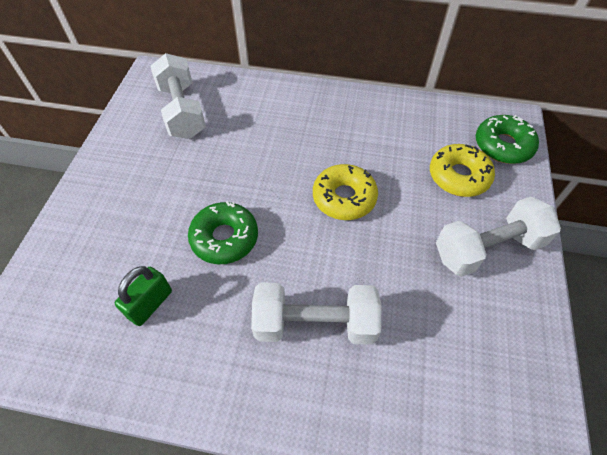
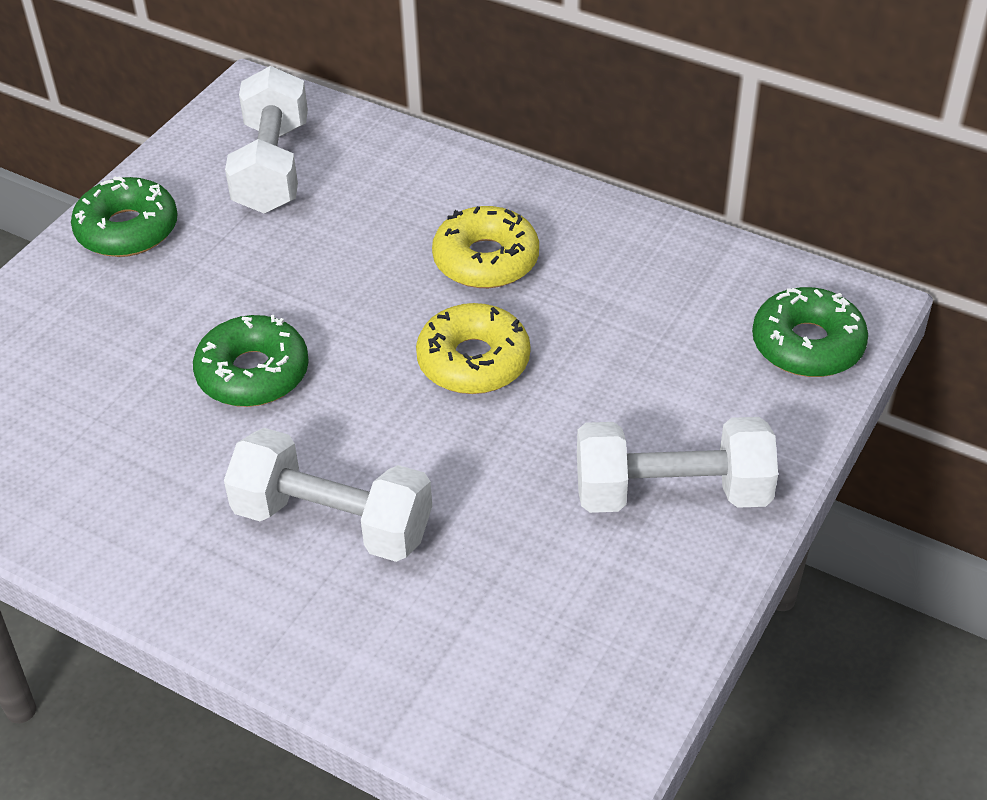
camera: 20 degrees right, 10 degrees down
(113, 166) = (127, 230): none -> green donut
(150, 304) = (105, 434): green padlock -> none
(458, 176) = (692, 375): yellow donut -> yellow donut (486, 260)

